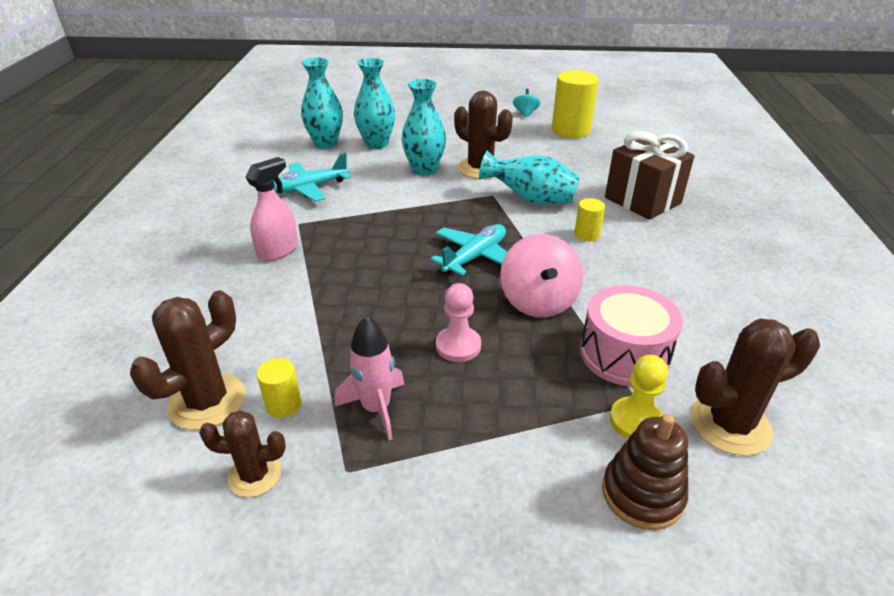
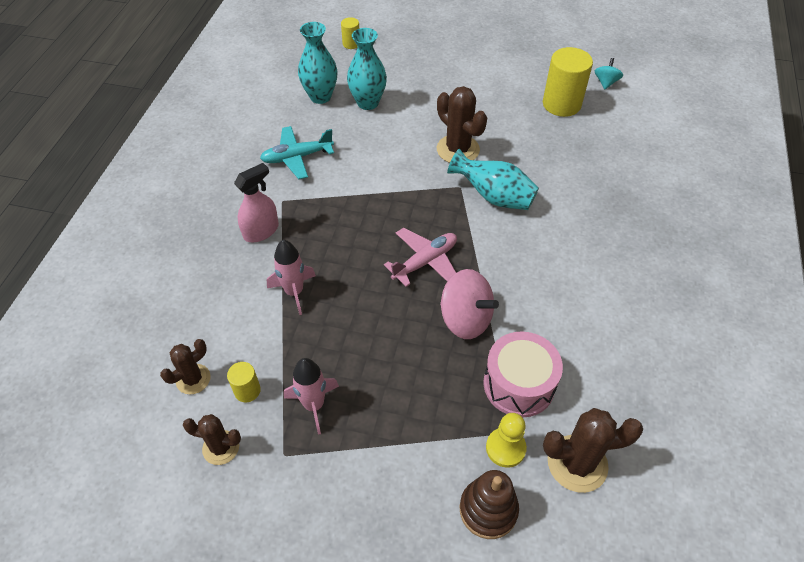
camera: 10 degrees right, 15 degrees up
(207, 401) = (193, 379): brown cactus -> brown cactus, size x0.62
(328, 299) = (294, 292): none -> pink rocket
(424, 170) = (405, 145): turquoise vase -> none
(458, 346) = (388, 355): pink pawn -> none
(475, 257) = (425, 262): turquoise plane -> pink plane
(525, 113) = (523, 73): turquoise spinning top -> turquoise spinning top (606, 83)
(538, 301) = (465, 319): pink spinning top -> pink spinning top turned 60 degrees counterclockwise
(586, 234) = (531, 248): yellow cylinder -> yellow cylinder (351, 44)
(642, 200) = (598, 212): brown gift -> none

